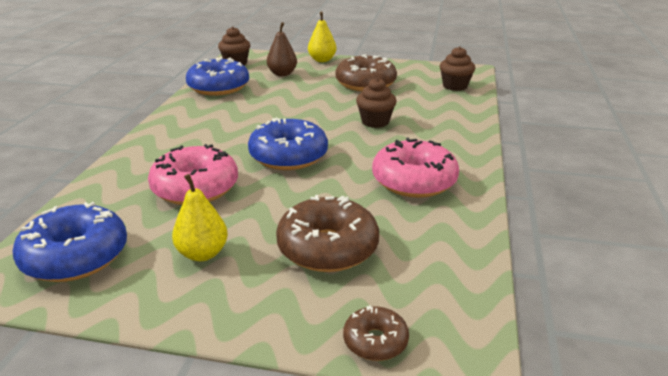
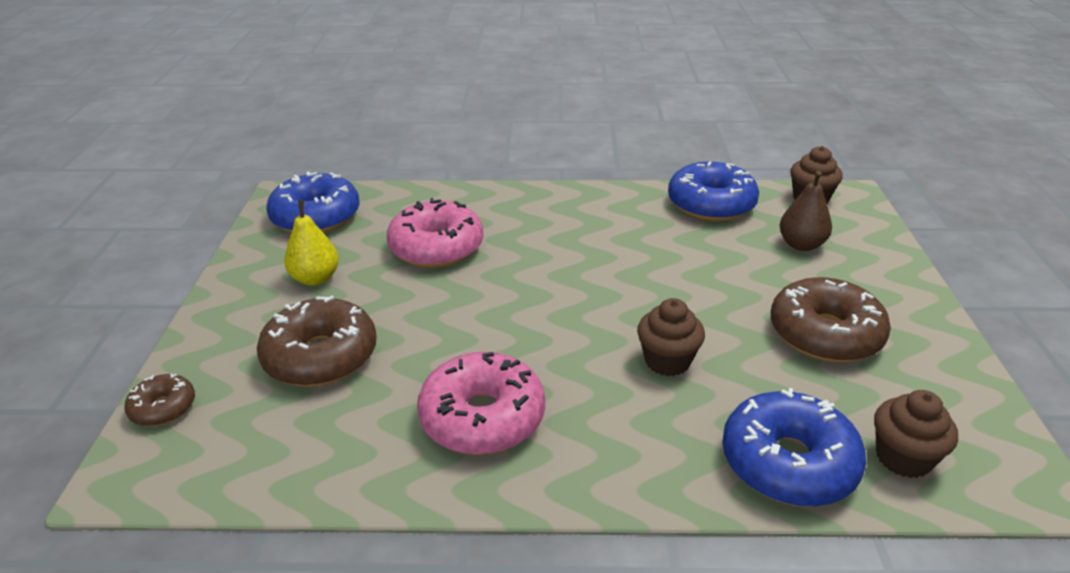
camera: 80 degrees right, 5 degrees up
(288, 156) = (526, 296): blue donut -> blue donut (788, 463)
(322, 60) = (898, 273): yellow pear -> none

